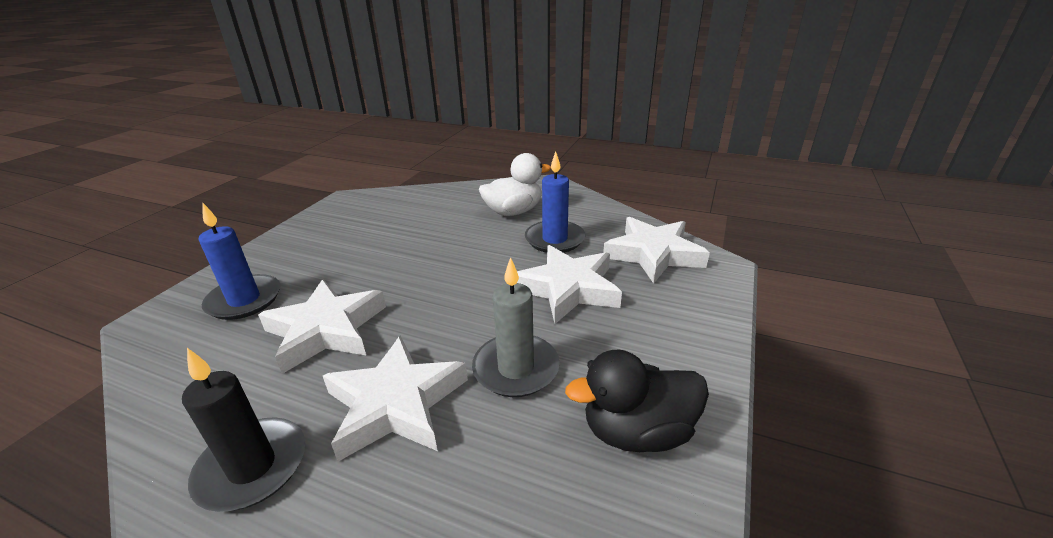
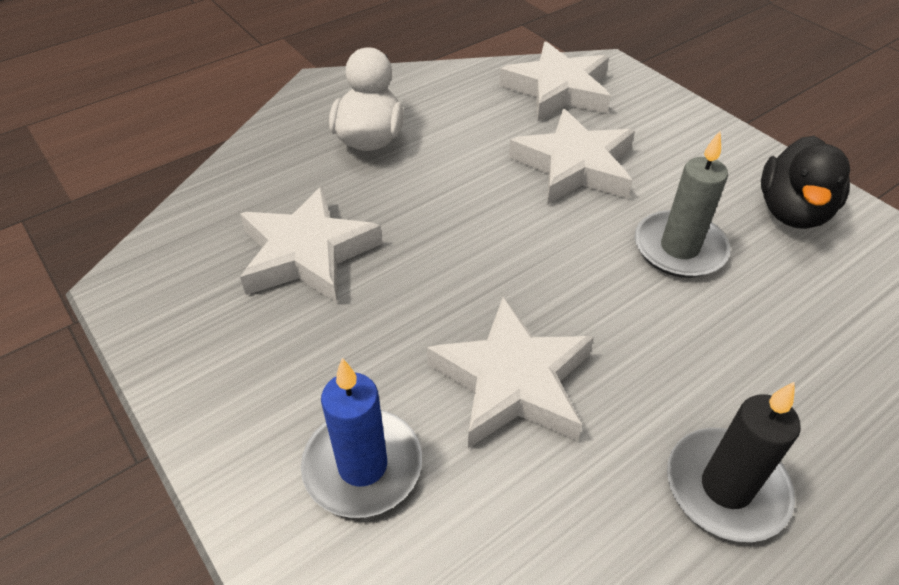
camera: 60 degrees left, 15 degrees up
(396, 403) = (685, 348): white star -> white star (307, 253)
(554, 239) = (469, 135): blue candle -> none

